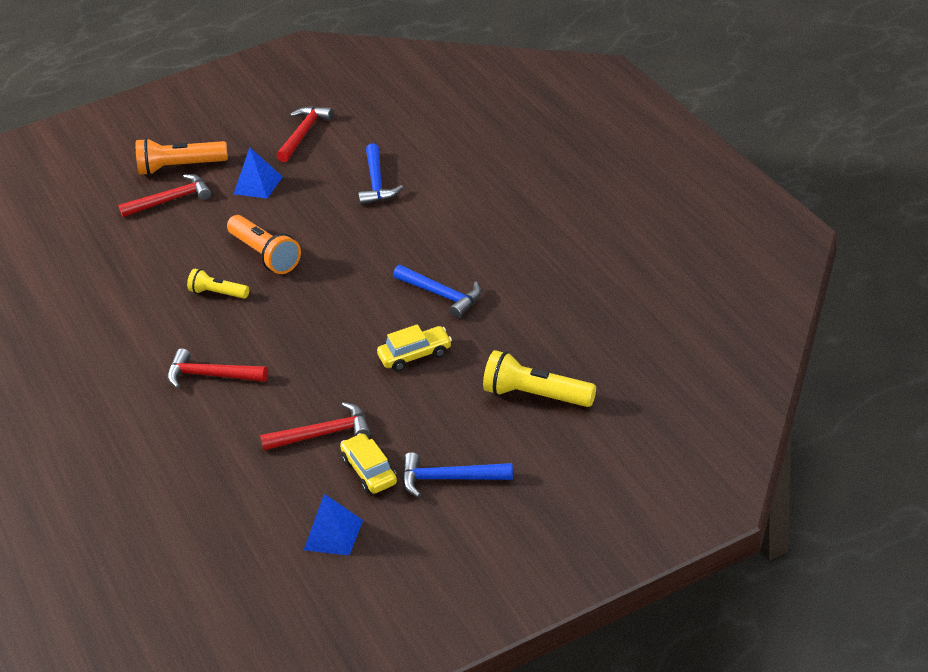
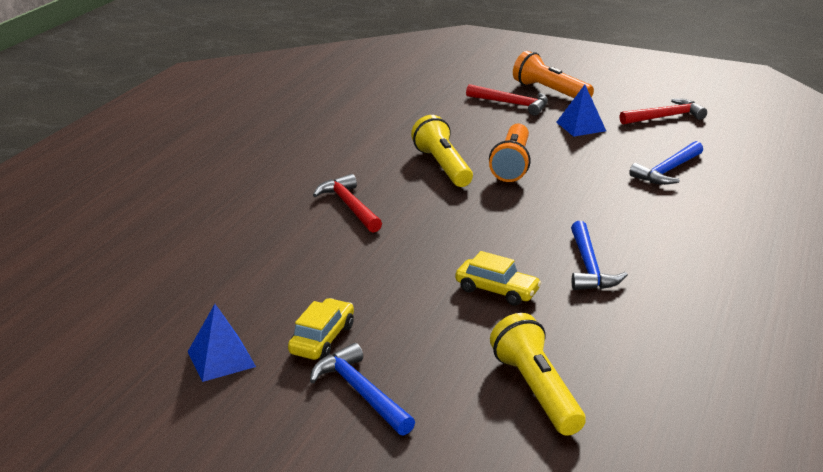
camera: 45 degrees right, 10 degrees down
(218, 293) = (443, 166): yellow flashlight -> yellow flashlight, size x1.63
(323, 434) = (342, 291): red hammer -> none

